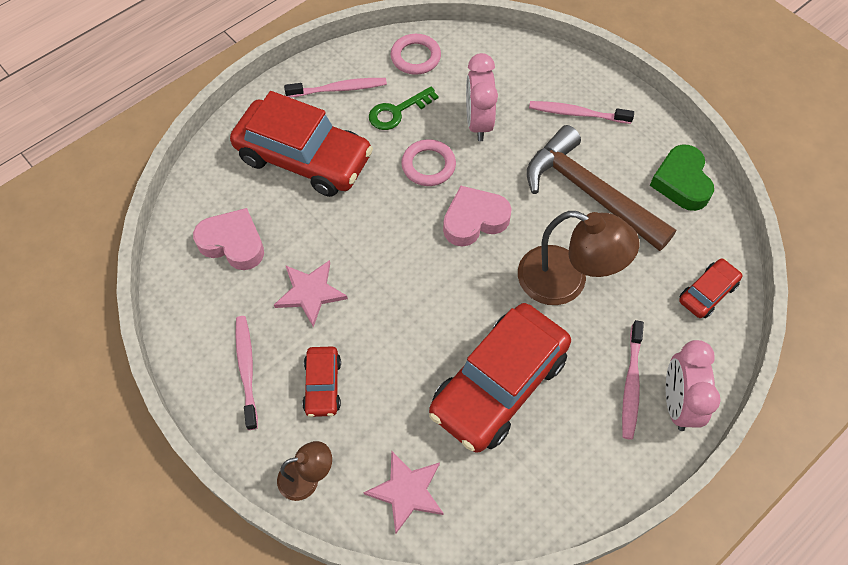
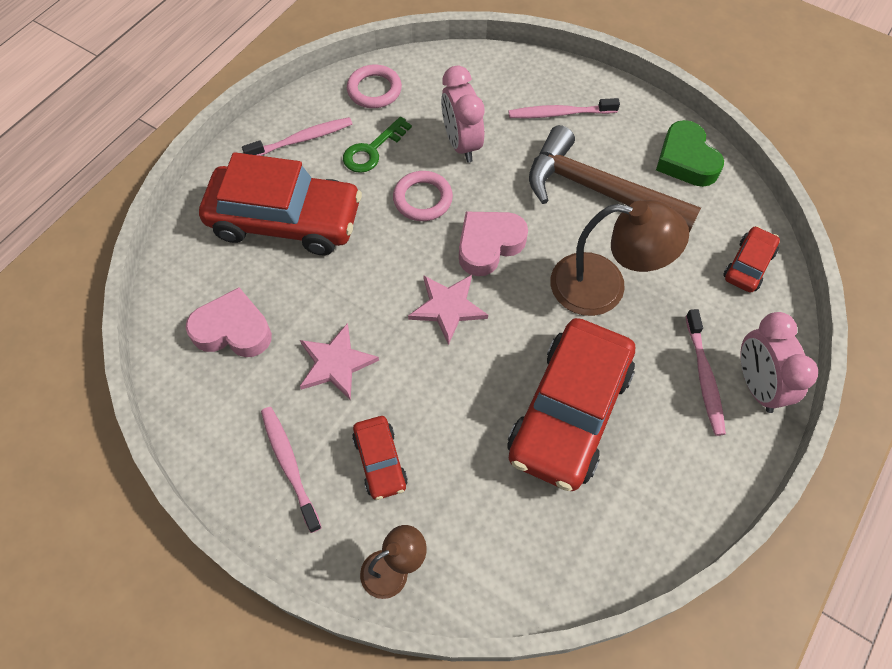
camera: 15 degrees left, 0 degrees up
(406, 491) = (507, 554): pink star -> pink star (447, 307)

